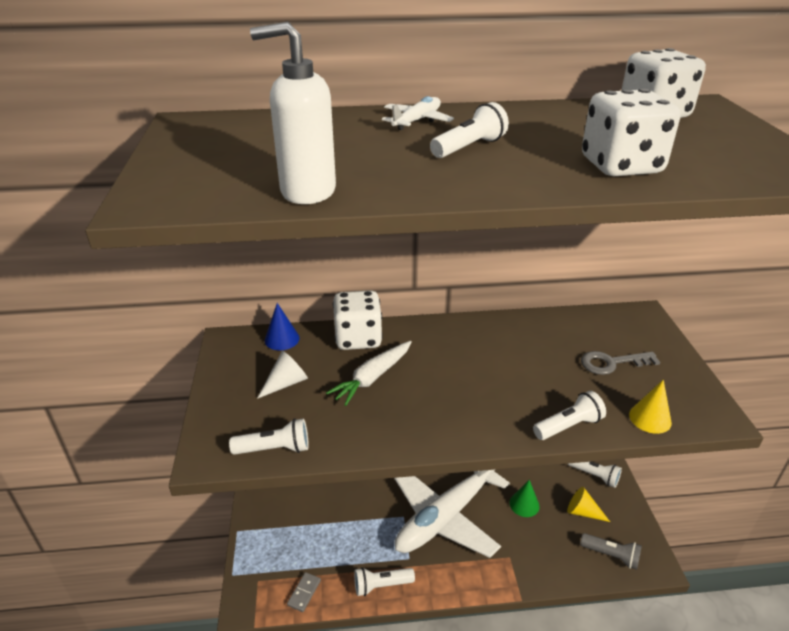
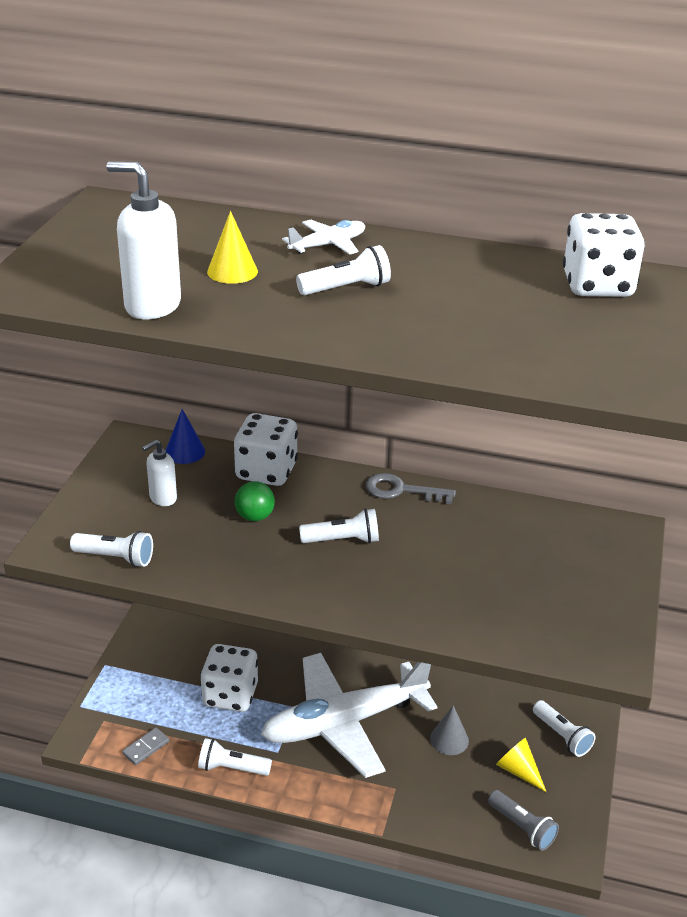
camera: 20 degrees right, 0 degrees up
(286, 383) = (163, 498): white cone -> white soap dispenser
(372, 378) = (255, 516): white carrot -> green ball
(524, 504) = (449, 739): green cone -> grey cone
(568, 426) = (431, 622): white flashlight -> white flashlight (343, 540)
(612, 363) = (539, 573): grey key -> grey key (402, 490)
(621, 166) = (474, 341): white dice -> white dice (230, 695)
(650, 418) = (532, 640): yellow cone -> yellow cone (232, 271)

